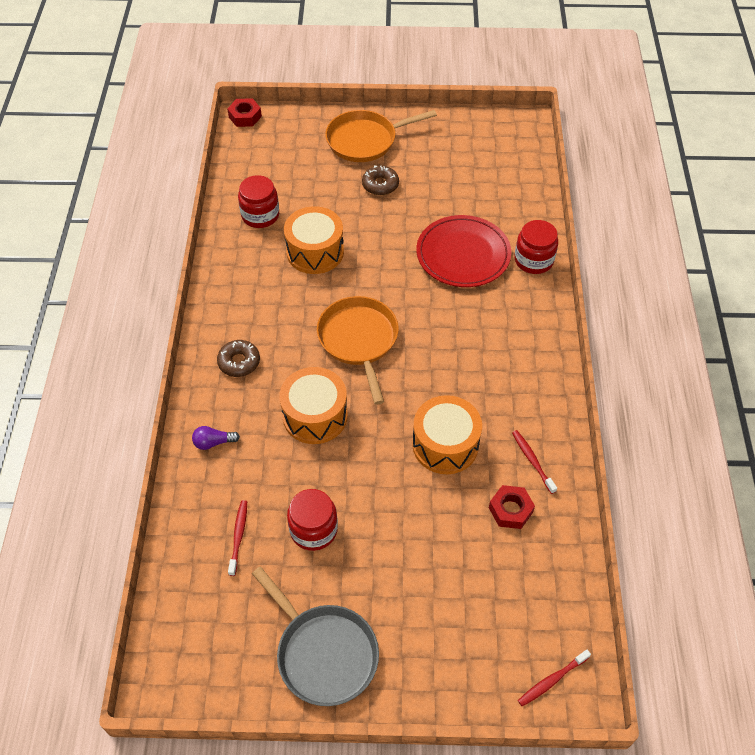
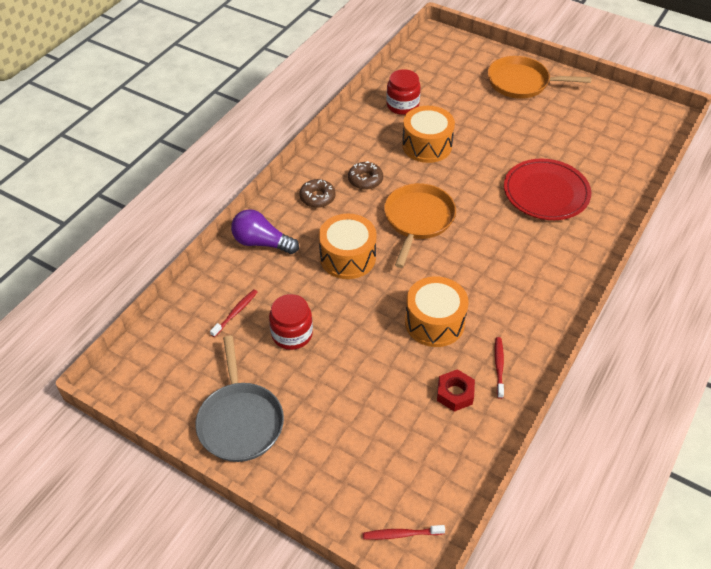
camera: 30 degrees right, 5 degrees down
(213, 442) = (262, 243): purple light bulb -> purple light bulb, size x1.81
(245, 116) = (438, 35): red nut -> none
(380, 185) = (512, 118): brown donut -> brown donut (365, 180)
(533, 260) = (605, 220): red jar -> none

